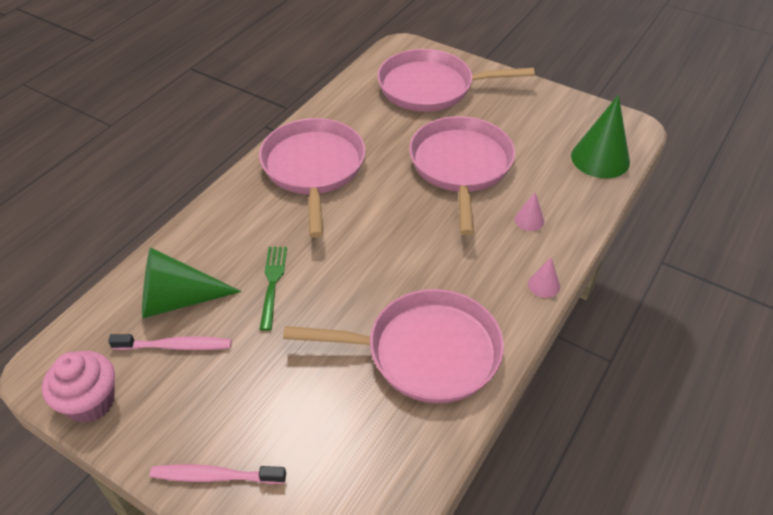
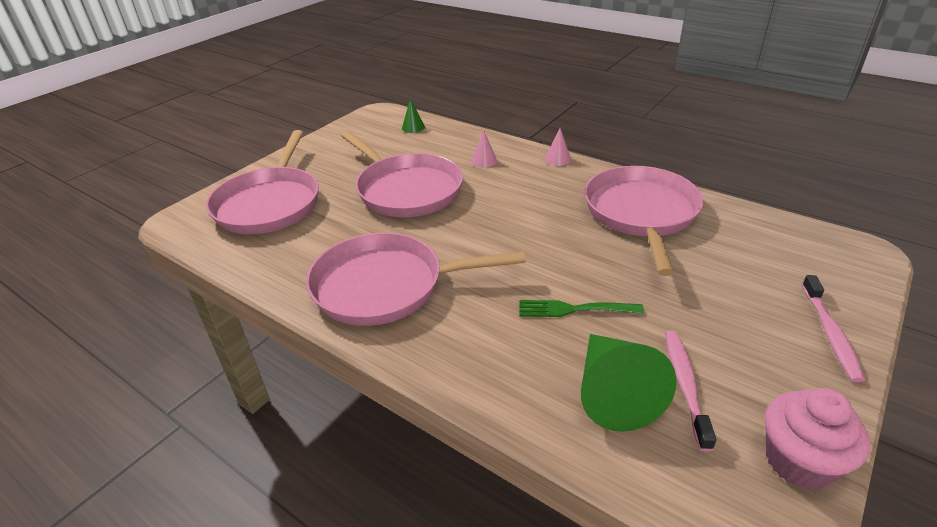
camera: 85 degrees left, 10 degrees down
(461, 166) = (406, 190): pink pan -> pink pan turned 135 degrees counterclockwise
(600, 158) = (413, 127): green cone -> green cone, size x0.47

